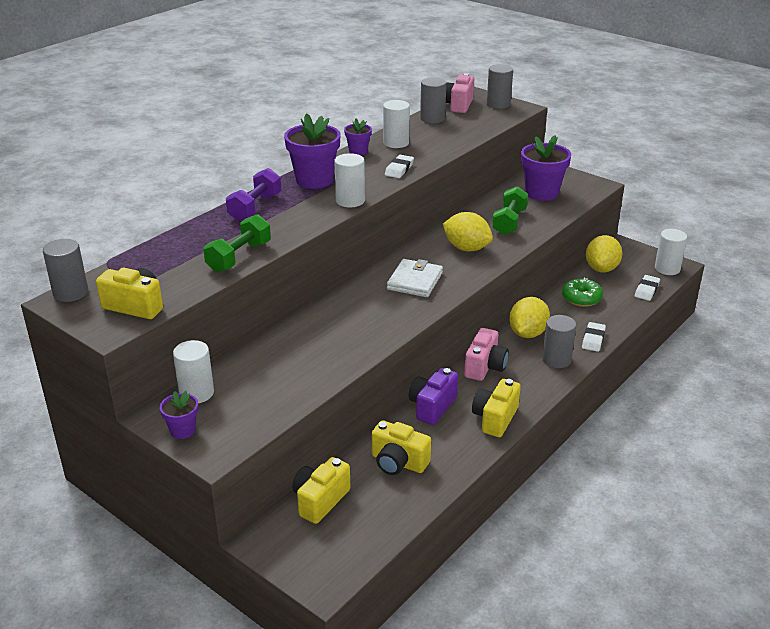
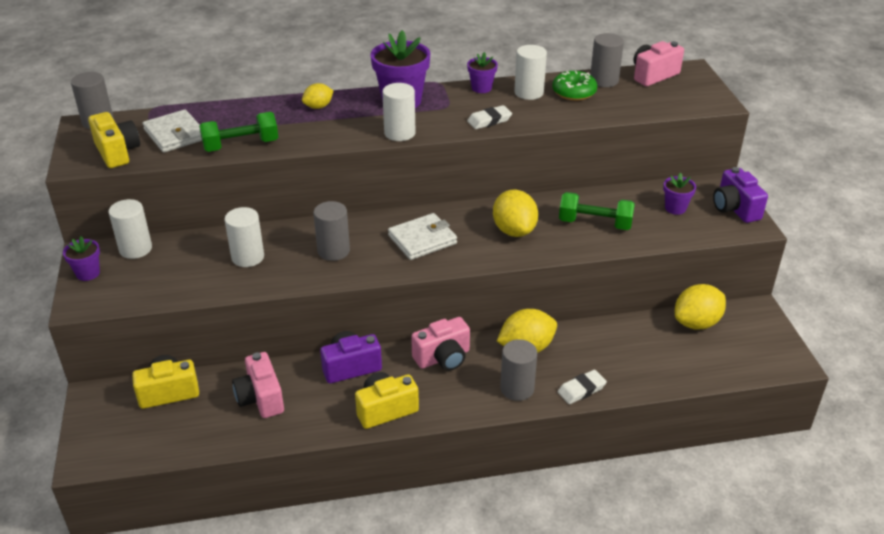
camera: 40 degrees right, 5 degrees up
(166, 272) = (175, 134): none -> white wallet
(255, 207) = (318, 107): purple dumbbell -> yellow lemon
(398, 462) = (261, 398): yellow camera -> pink camera
(498, 104) = (698, 90): grey cylinder -> grey cylinder (333, 251)
(509, 222) = (595, 223): green dumbbell -> green dumbbell turned 45 degrees clockwise
(541, 193) = (675, 208): purple flower pot -> purple flower pot, size x0.53
(574, 179) = (735, 208): none -> purple camera
(581, 298) = (630, 342): green donut -> green donut (574, 92)
(646, 290) = (714, 371): white eraser -> none
(667, 269) = (773, 360): white cylinder -> white cylinder (248, 257)

